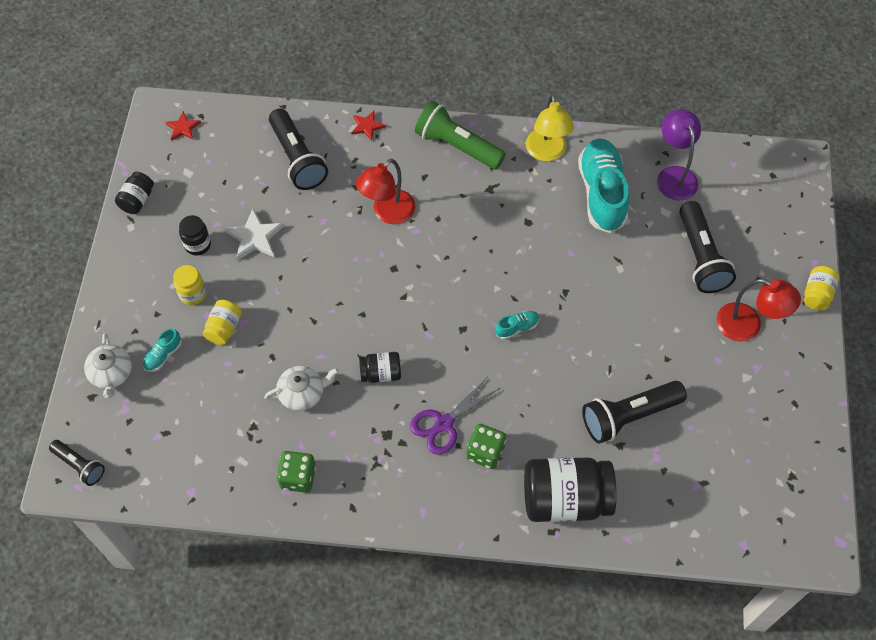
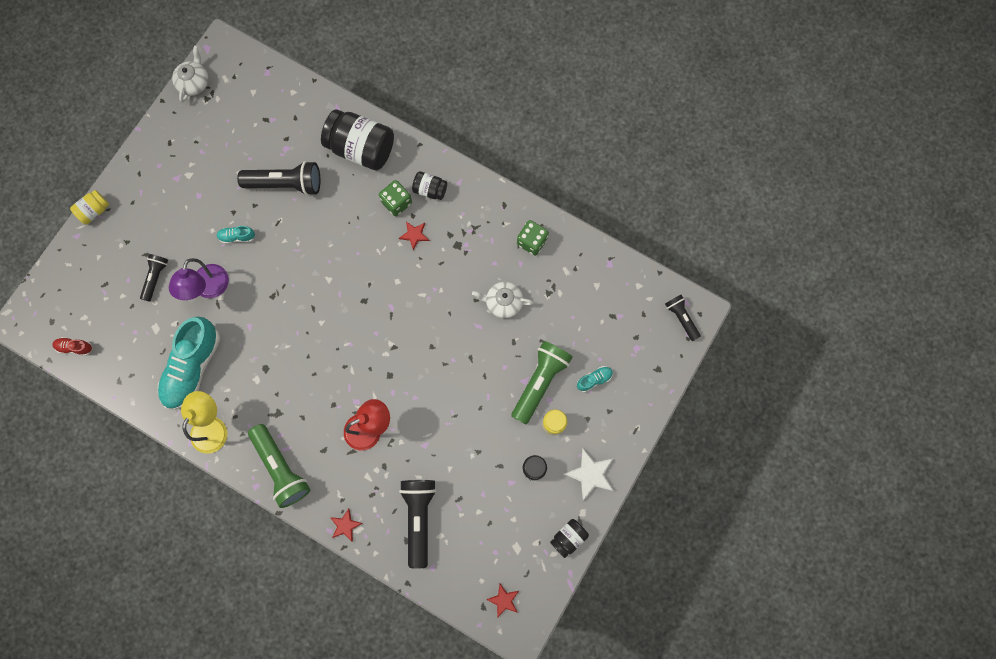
camera: 155 degrees left, 15 degrees up
(111, 373) = (637, 382): white teapot -> white teapot (194, 82)
(224, 328) = (540, 382): yellow jar -> green flashlight
(255, 237) = (485, 455): white star -> white star (590, 474)
(381, 373) = (440, 292): black jar -> black jar (430, 190)
(444, 424) = (414, 235): purple scissors -> red star
(517, 328) = (324, 283): turquoise shoe -> turquoise shoe (237, 237)
(674, 175) = (126, 357): purple lamp -> purple lamp (208, 289)
(700, 257) = (156, 278): black flashlight -> black flashlight, size x0.58
(731, 163) = (75, 347): none -> red shoe
(748, 326) = (160, 210): red lamp -> none

